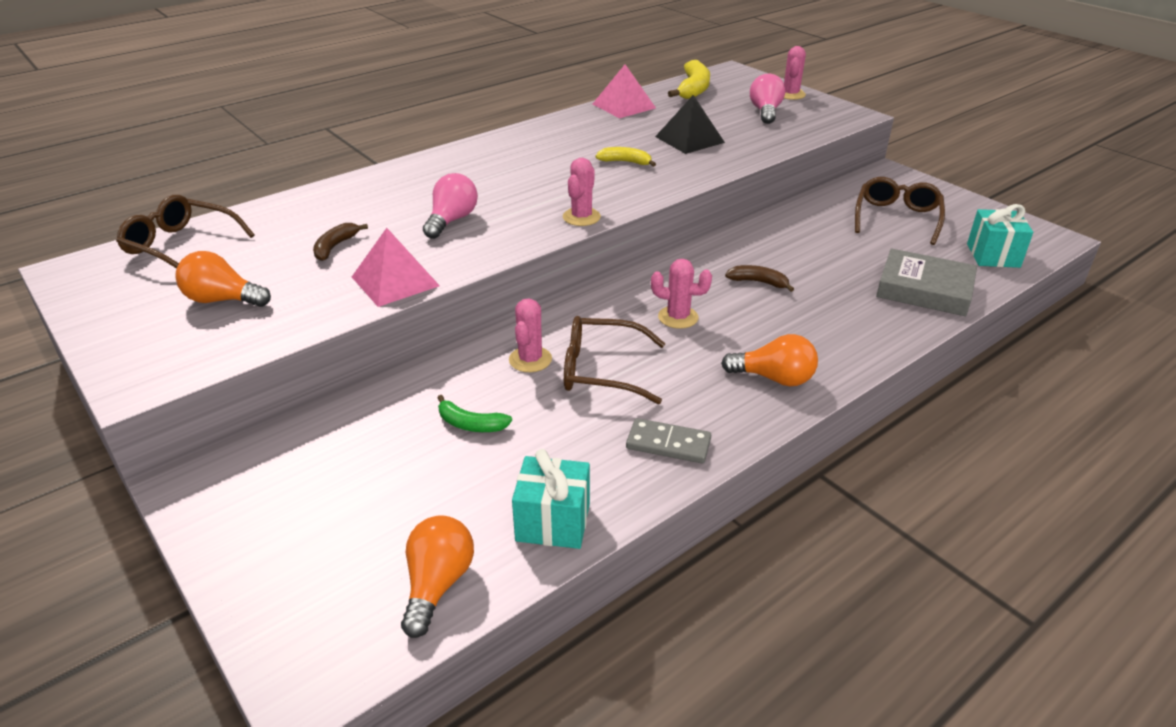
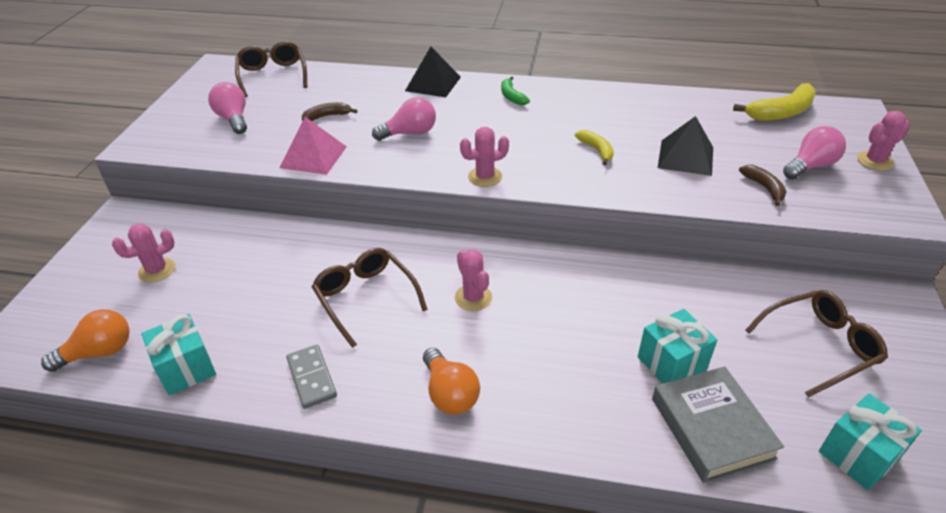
camera: 50 degrees right, 5 degrees up
(222, 300) = (233, 119): orange light bulb -> pink light bulb
(390, 177) = (433, 83): none -> black pyramid
(470, 424) = (253, 276): green banana -> green banana (512, 96)
(530, 359) = (345, 260): pink cactus -> pink cactus (157, 270)
(624, 106) = (687, 101): pink pyramid -> none
(758, 282) = (578, 314): brown banana -> brown banana (764, 188)
(852, 273) = (671, 363): none -> turquoise gift

